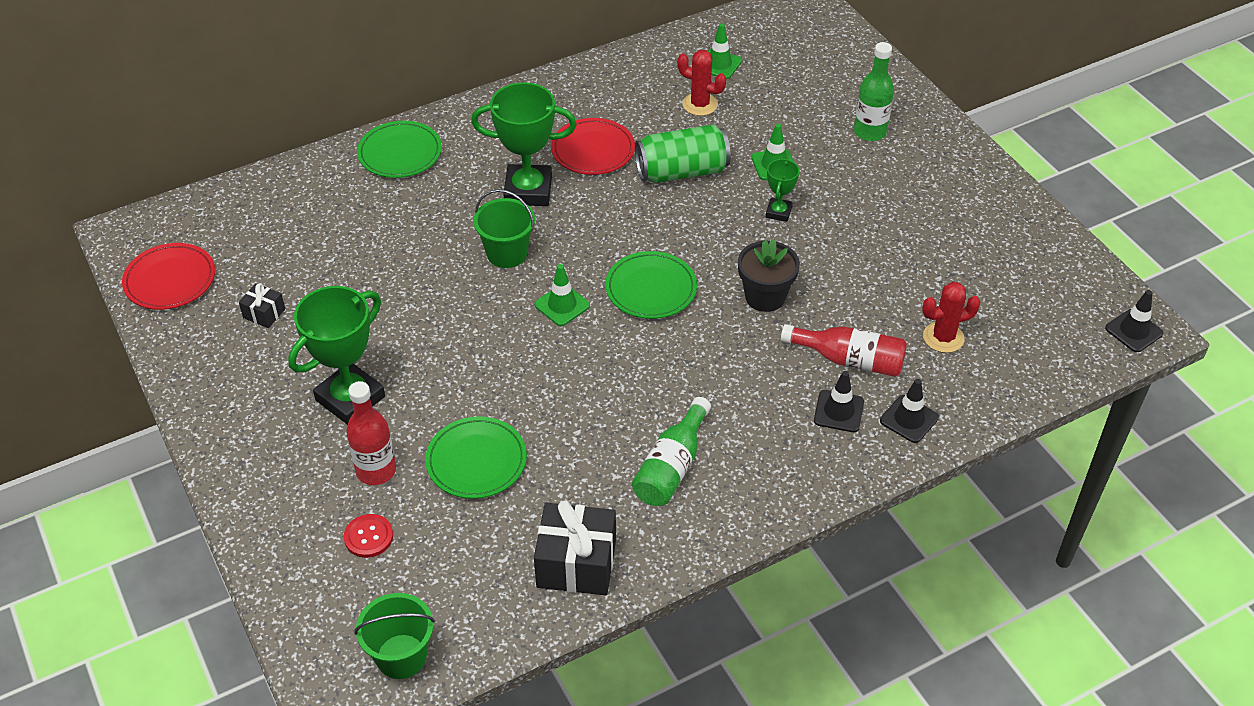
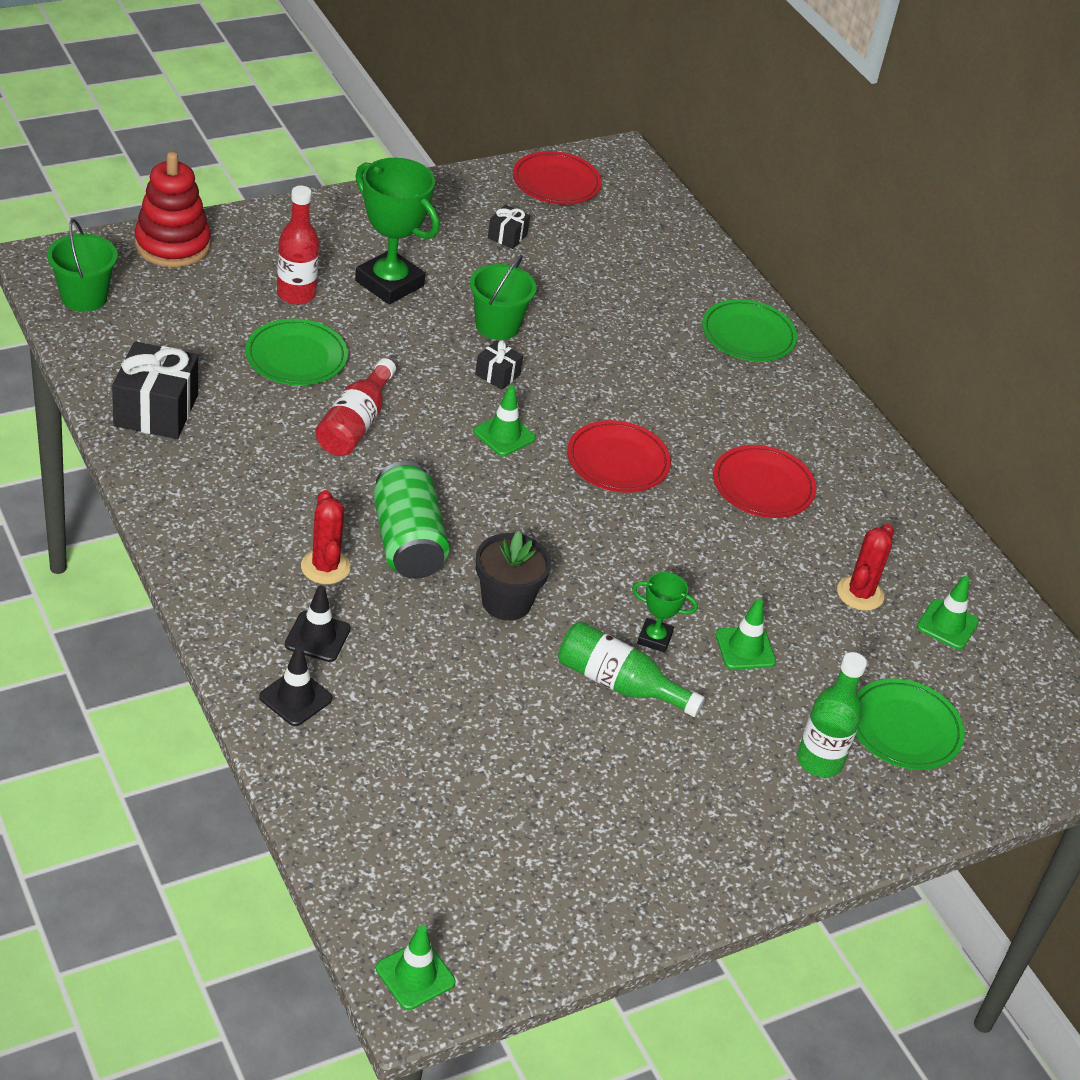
camera: 85 degrees right, 5 degrees down
(299, 588) = (172, 245): none -> red stacking toy
(368, 537) = (219, 286): red button -> none
(480, 313) = (497, 375): none -> black gift
(507, 253) = (586, 401): green bucket -> green bucket (497, 326)
(528, 190) = (689, 426): green trophy -> none
(581, 233) = (617, 461): none -> red plate
(651, 289) = (525, 507): green plate -> green plate (904, 728)
(671, 467) = (262, 490): green bottle -> green bottle (618, 684)
(682, 172) = (727, 559): green can -> green can (407, 542)
(849, 360) = (396, 661): red bottle -> red bottle (355, 424)
(943, 337) = (423, 759): red cactus -> red cactus (325, 567)
(1134, 331) = (415, 975): black traffic cone -> green traffic cone

